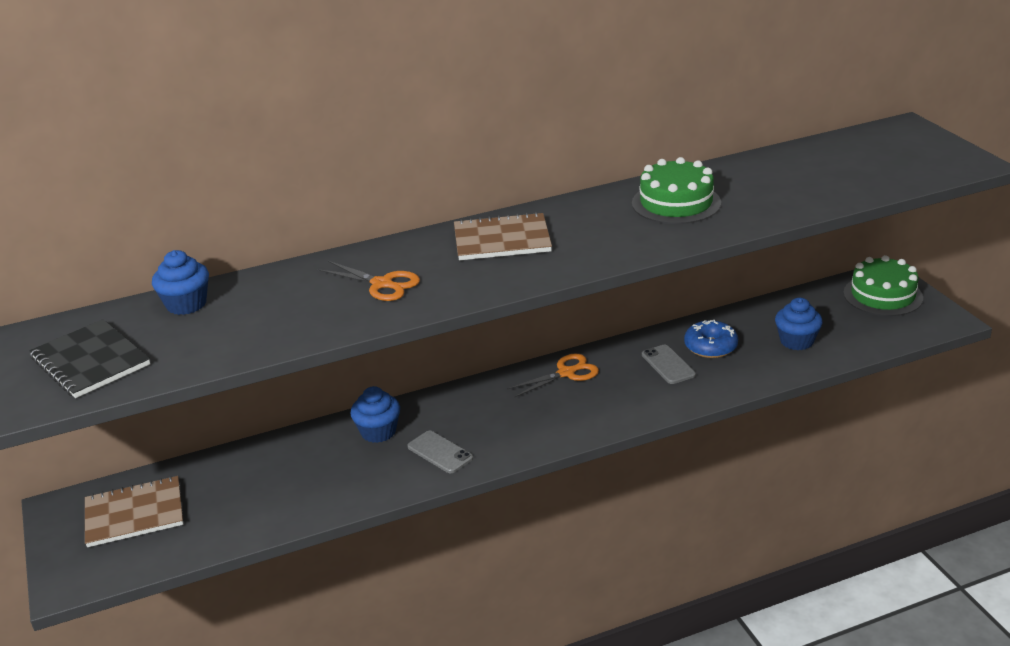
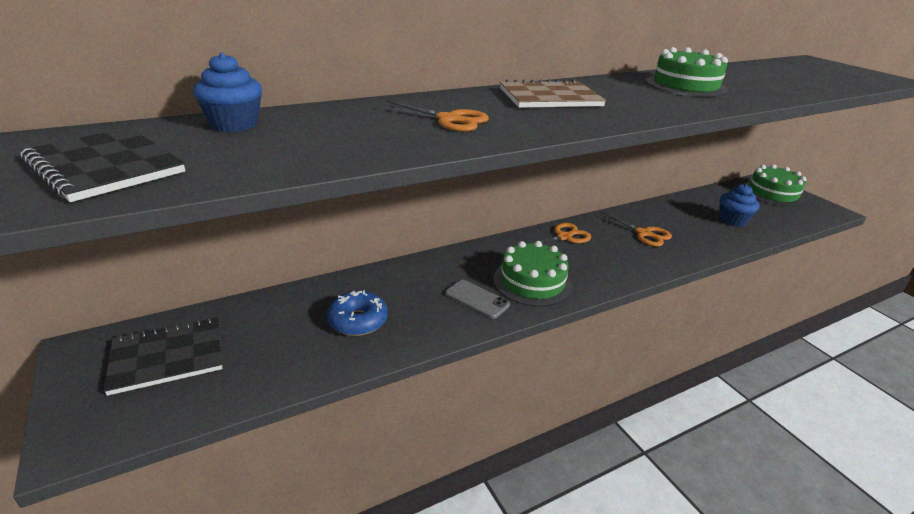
camera: 10 degrees left, 0 degrees up
(134, 514) = (167, 357): brown notebook -> black notebook
(378, 432) = (414, 280): blue cupcake -> none
(507, 431) = (532, 282): none -> green cake
(668, 365) = (643, 233): grey phone -> orange scissors
(710, 347) = (669, 222): blue donut -> blue donut (358, 321)

